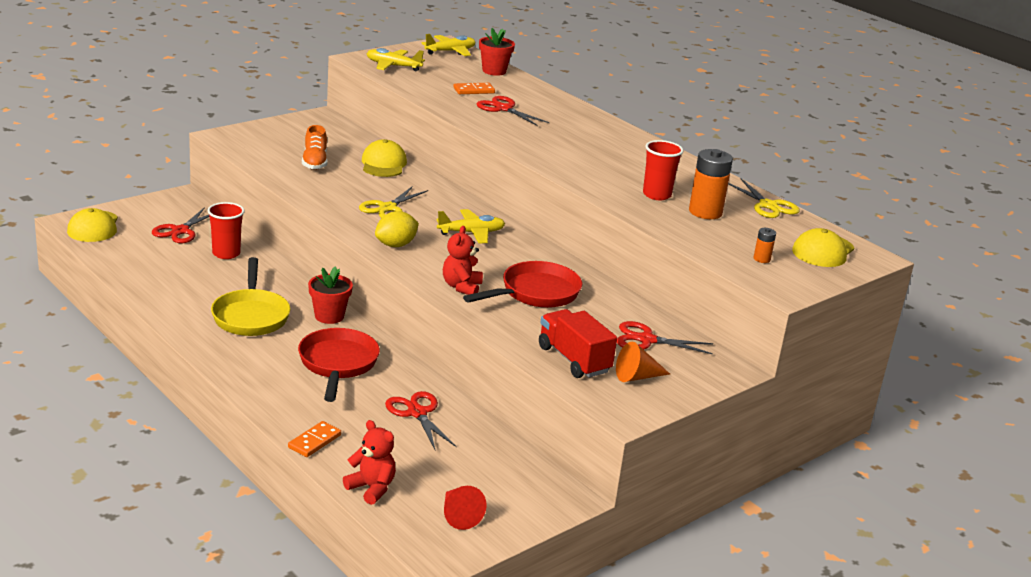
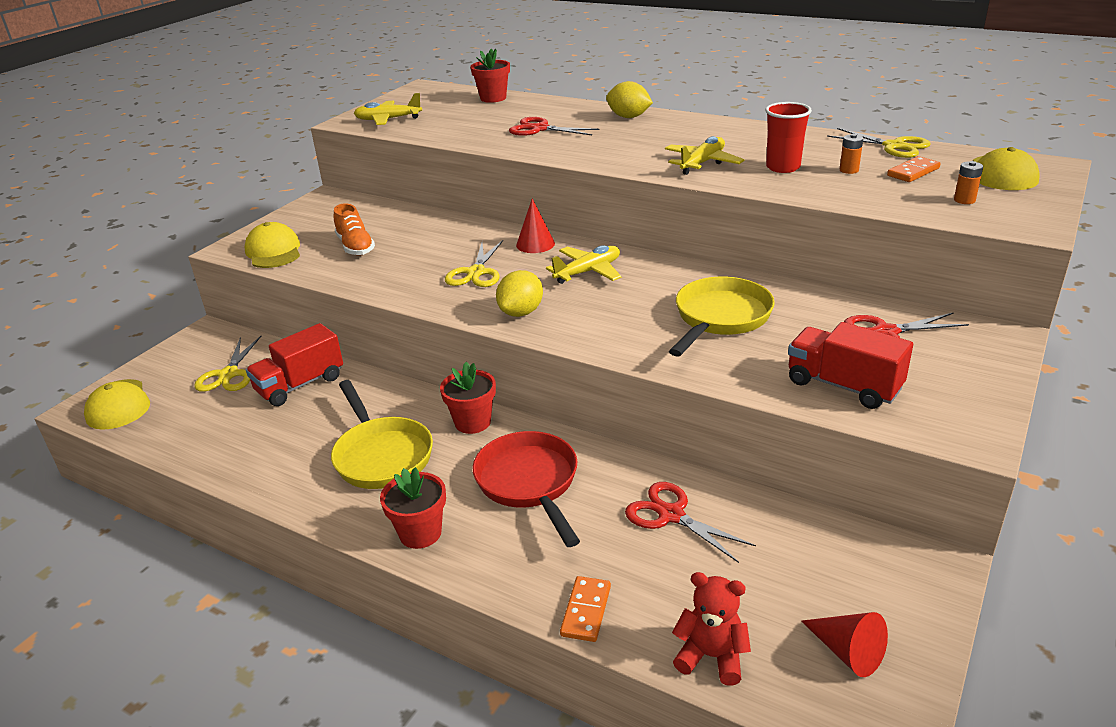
camera: 15 degrees left, 5 degrees up
(180, 231) = (228, 374): red scissors -> yellow scissors
(226, 253) = (300, 385): red cup -> red truck
(243, 367) = (420, 533): none -> red flower pot
(383, 164) = (431, 226): yellow cap -> yellow cap (273, 251)
(450, 51) = (433, 92): yellow plane -> yellow plane (702, 163)
(451, 201) = (535, 244): none -> red cone
(461, 287) = (637, 338): red teddy bear -> none
(474, 90) = (492, 120): orange domino -> orange domino (913, 172)
(535, 293) = (720, 318): red pan -> yellow pan
(586, 119) = (628, 117): none -> yellow lemon
(637, 377) = (928, 382): orange cone -> none
(705, 212) = (849, 170): orange battery -> orange battery, size x0.48

